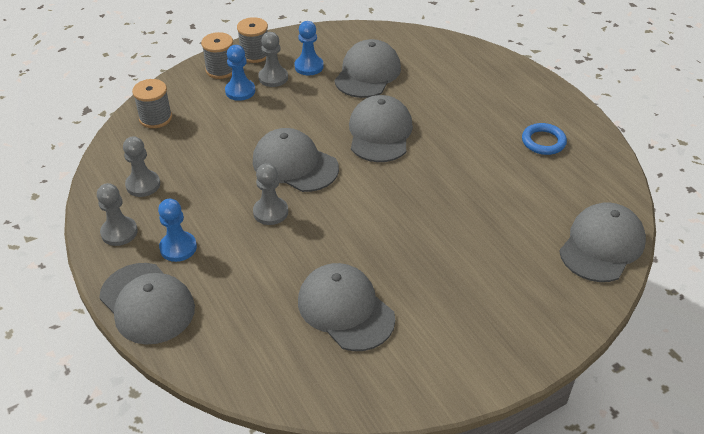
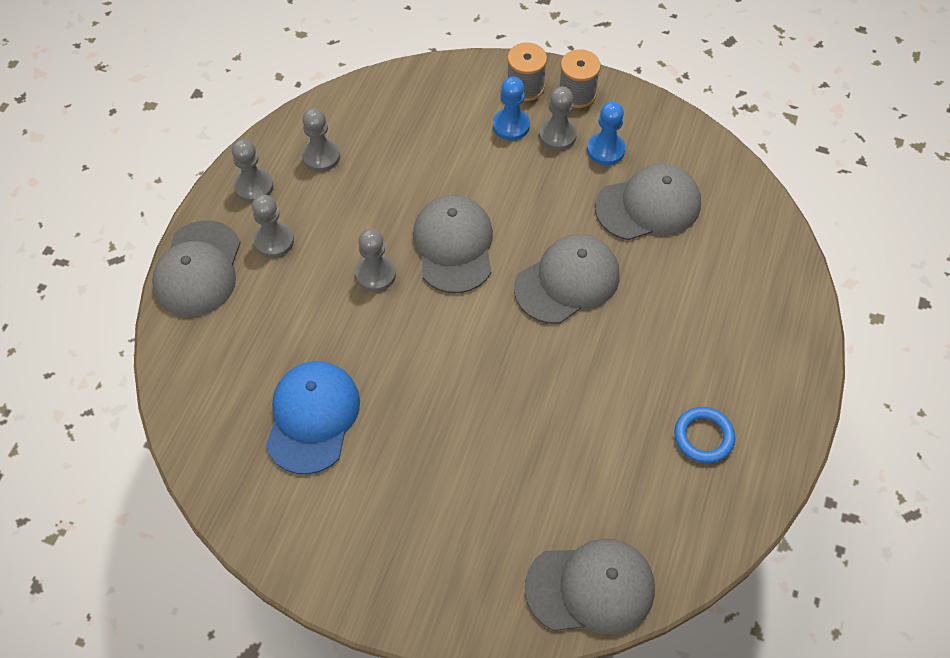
camera: 50 degrees right, 15 degrees up
(155, 118) = (410, 95): grey spool -> none
(178, 247) = (274, 241): blue pawn -> grey pawn
(345, 309) = (312, 417): grey cap -> blue cap

